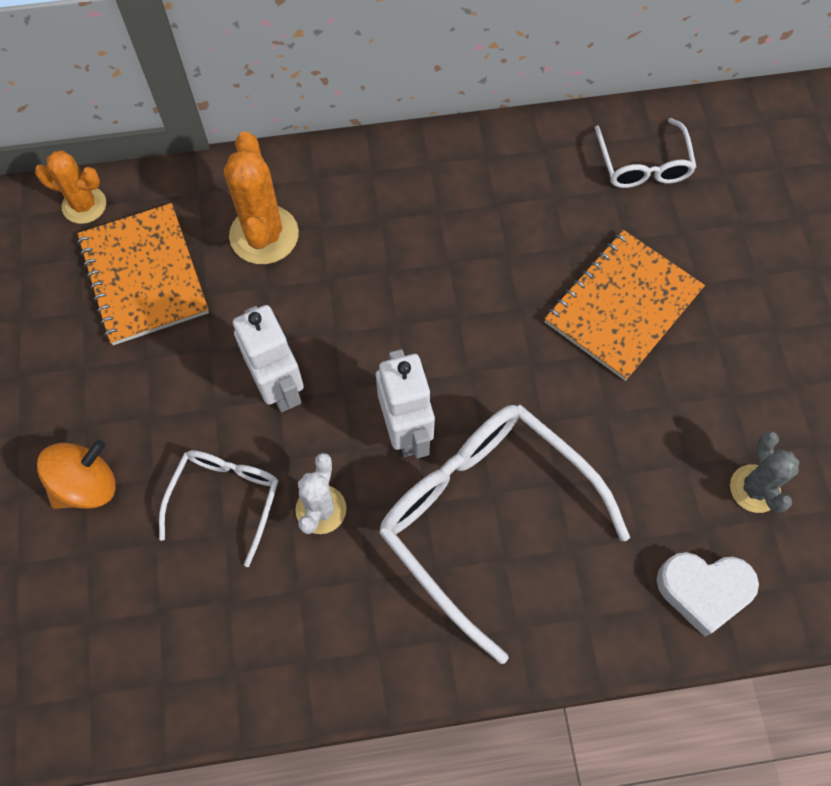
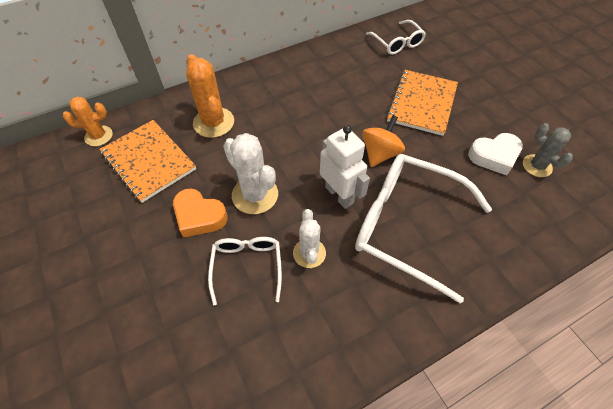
camera: 20 degrees left, 10 degrees down
(87, 485) = (151, 289): orange spinning top -> orange spinning top (380, 153)
(187, 395) = (199, 216): none -> orange heart
(279, 387) = (255, 195): white robot -> white cactus
(703, 591) = (544, 224): white heart -> white heart (494, 156)

